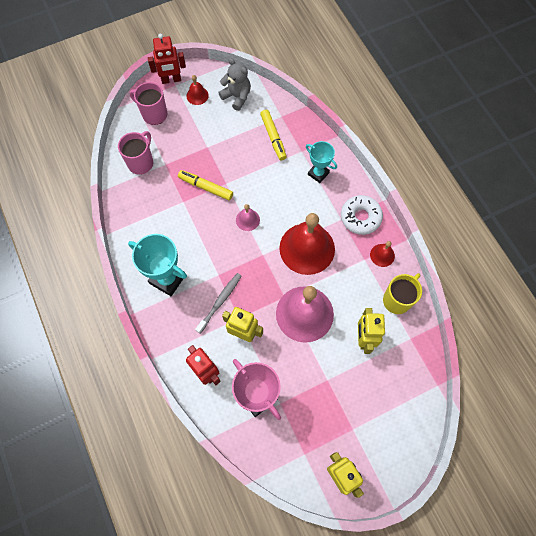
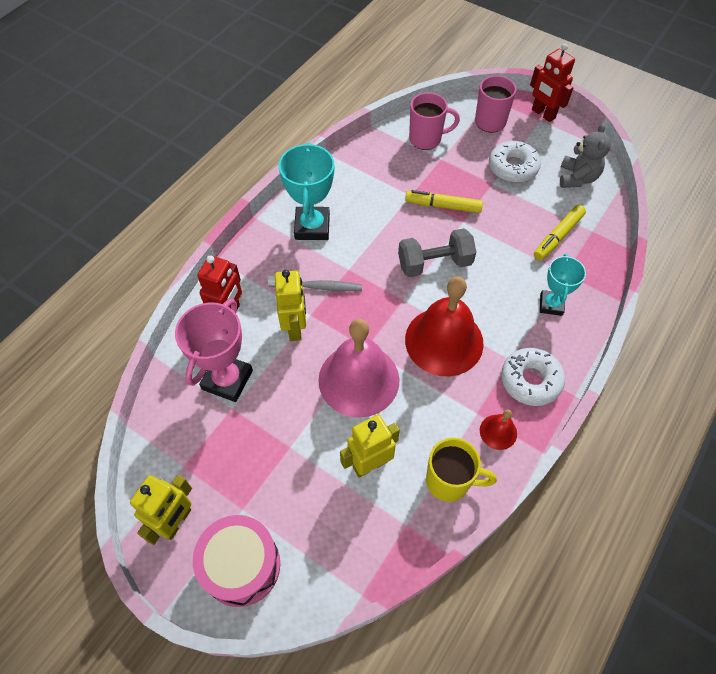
camera: 60 degrees right, 10 degrees down
(197, 95) = (545, 144): red bell -> none
(203, 126) = (513, 167): none -> white donut
(206, 187) = (443, 206): yellow marker -> yellow marker turned 75 degrees counterclockwise
(247, 220) = (434, 263): pink bell -> grey dumbbell
(388, 446) = (241, 565): none -> pink drum

